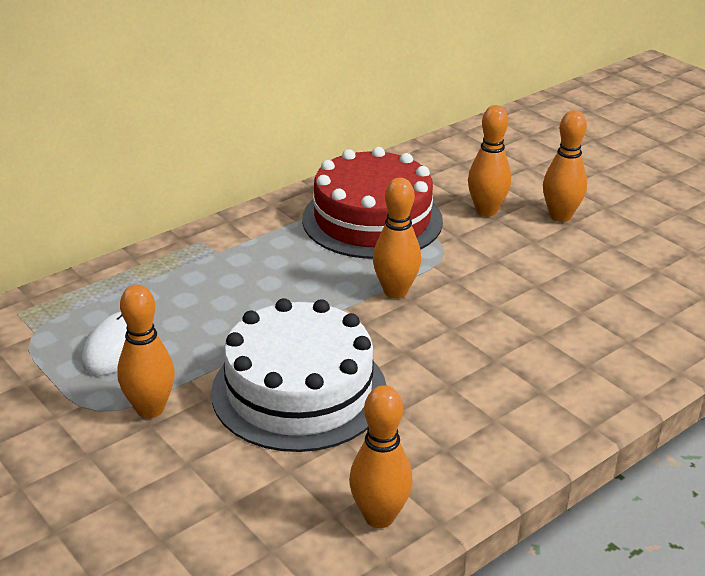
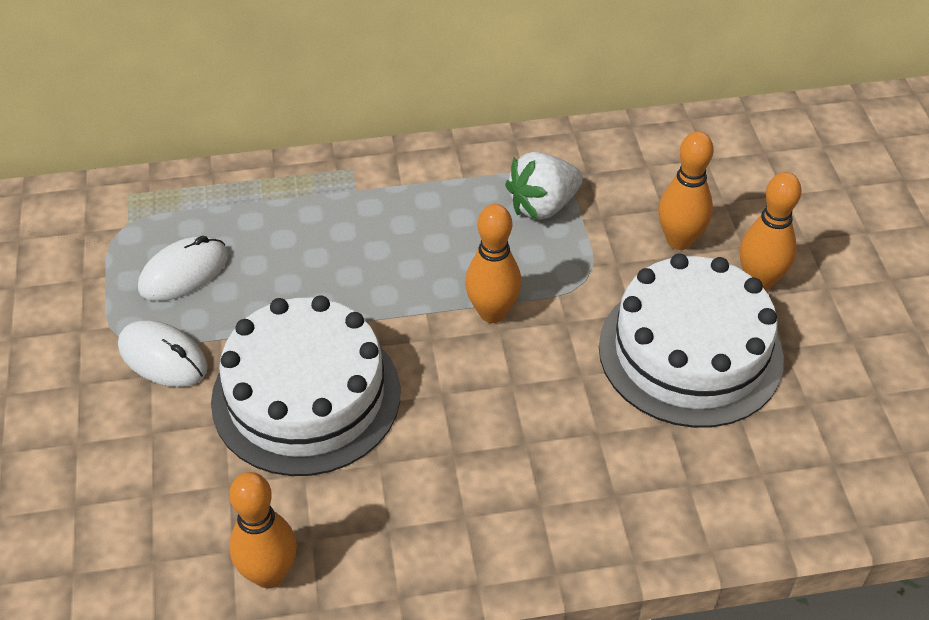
camera: 30 degrees right, 15 degrees up
(150, 409) = (163, 357): orange bowling pin -> white mouse
(372, 220) = (543, 206): red cake -> white strawberry
(555, 268) = (690, 352): none -> white cake

